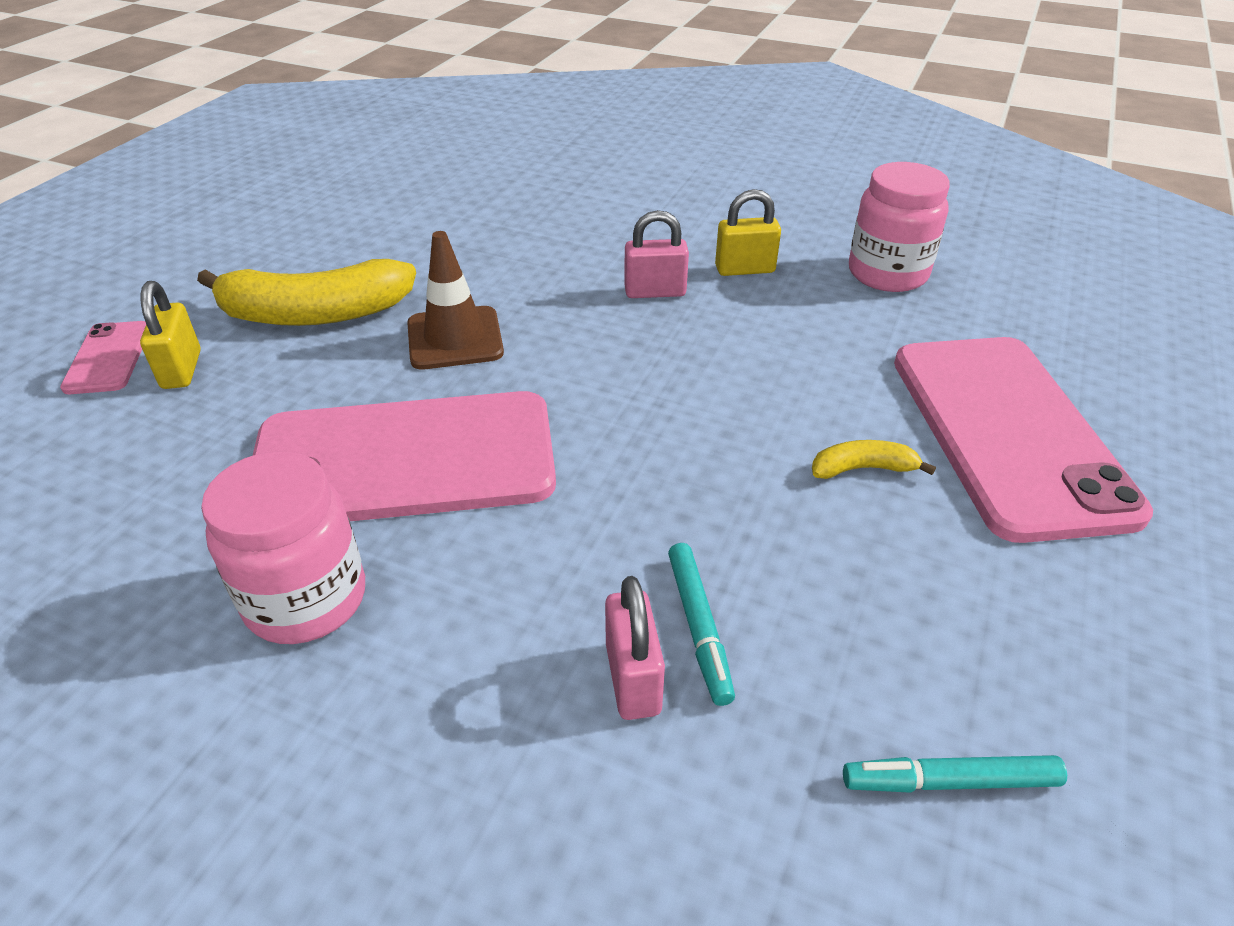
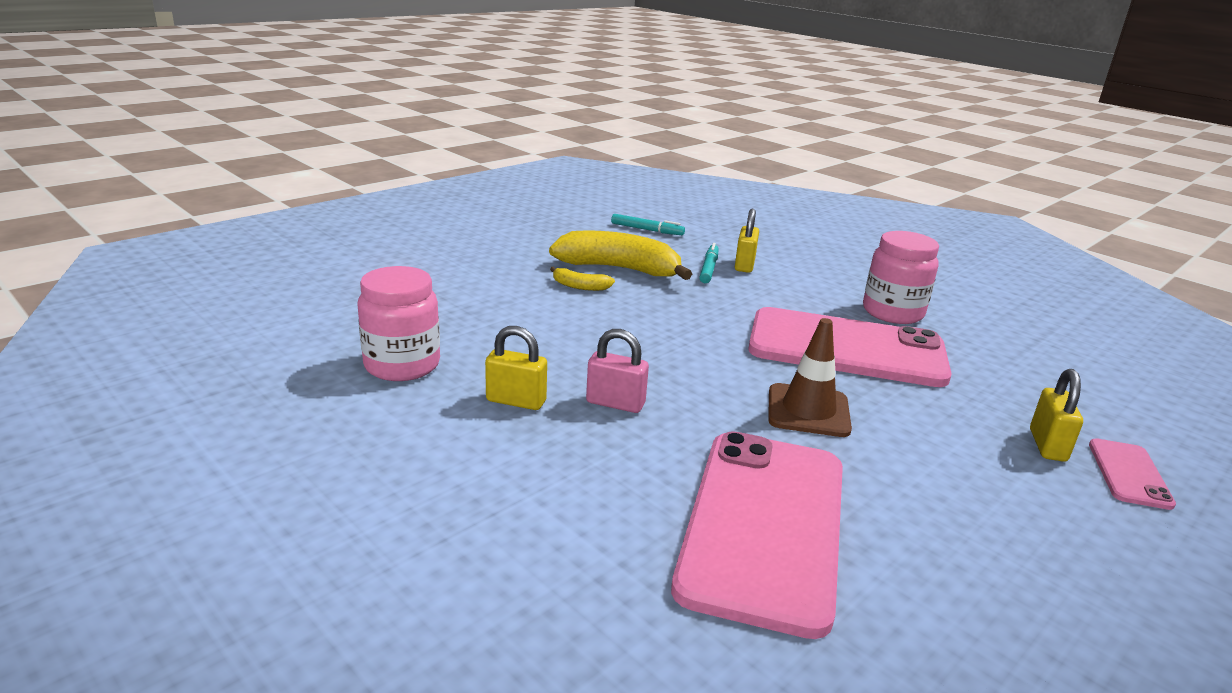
camera: 160 degrees left, 15 degrees down
(315, 314) = (945, 467): yellow banana -> yellow banana (619, 269)
(632, 679) = (744, 265): pink padlock -> yellow padlock
(1008, 433) = (482, 279): pink phone -> pink phone (764, 525)

